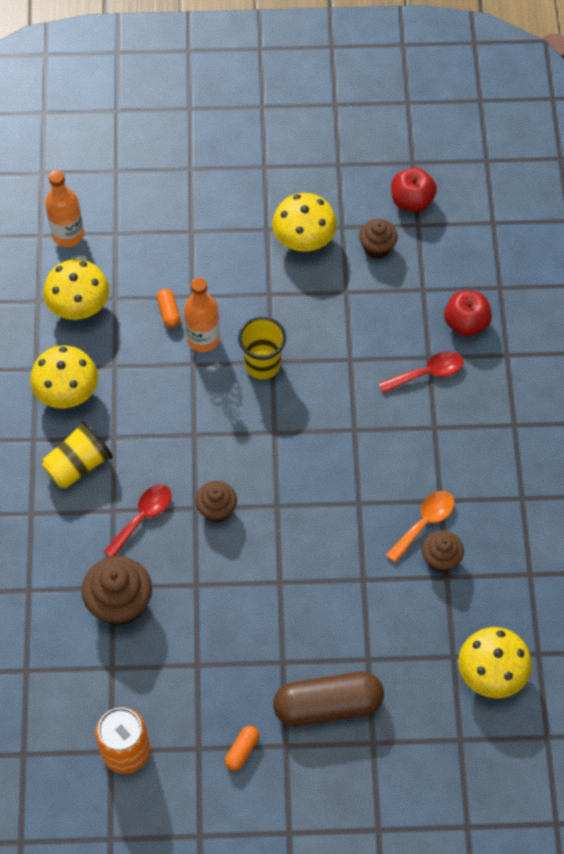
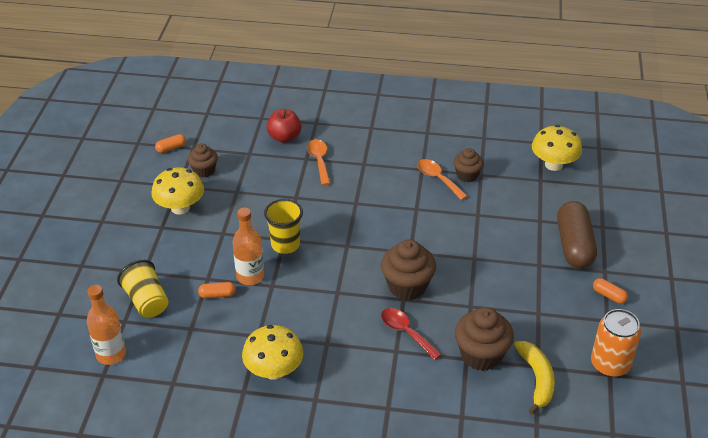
camera: 80 degrees left, 20 degrees down
(78, 465) = (348, 370): yellow cup -> yellow cup (147, 301)
(79, 306) = (189, 354): yellow mushroom -> none
(92, 667) = (536, 379): none -> yellow banana
(217, 509) = (407, 286): brown cupcake -> brown cupcake, size x1.63
(411, 201) = (171, 148): red apple -> orange capsule
(427, 373) = (319, 161): red spoon -> orange spoon

